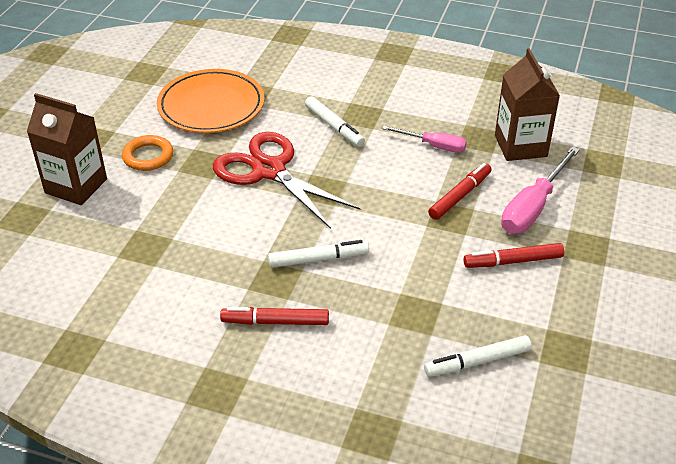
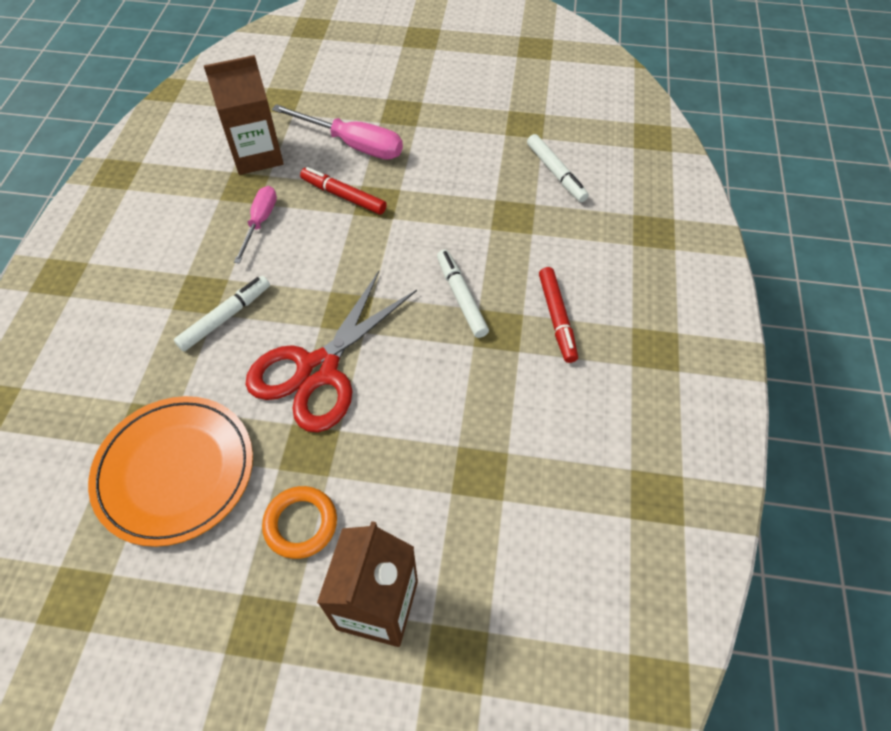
camera: 100 degrees left, 15 degrees up
(513, 261) = (430, 156): red marker -> none

